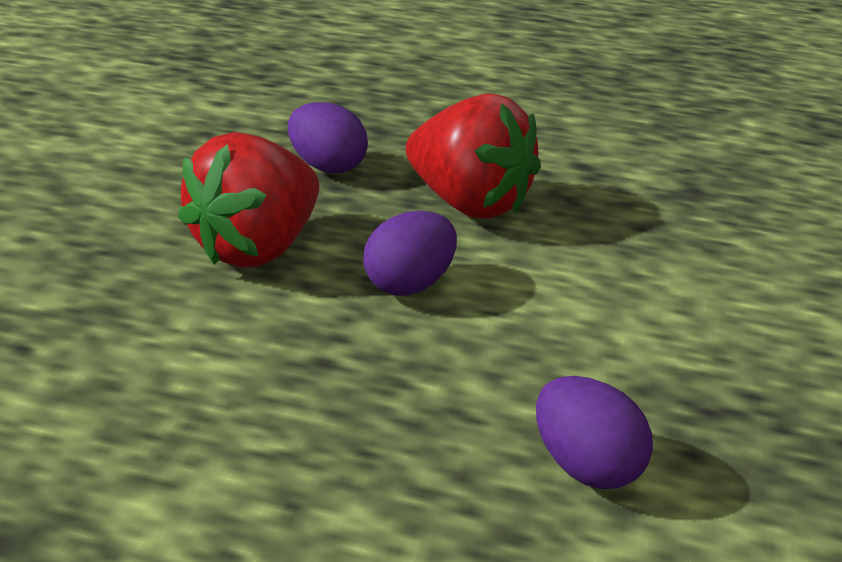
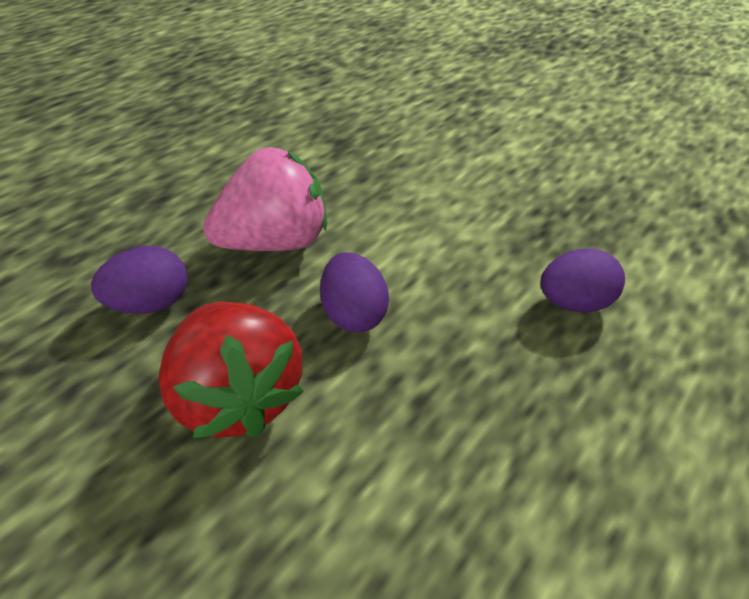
camera: 65 degrees left, 10 degrees up
(469, 202) = (274, 242): red strawberry -> pink strawberry

